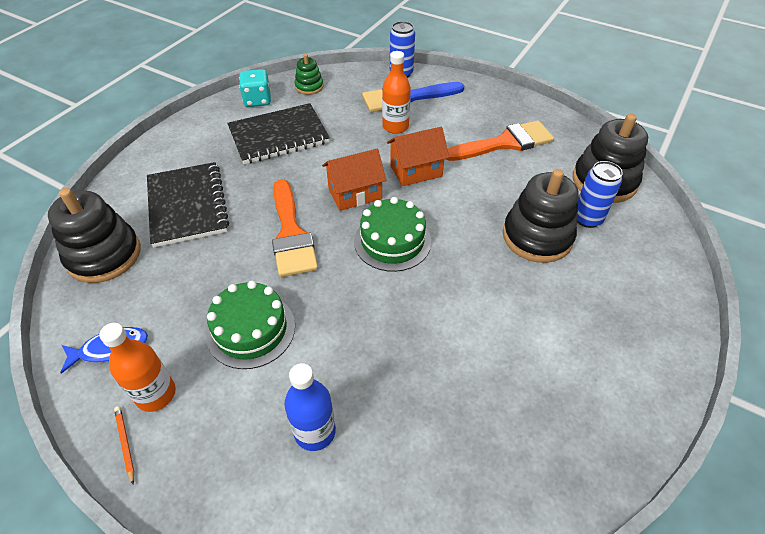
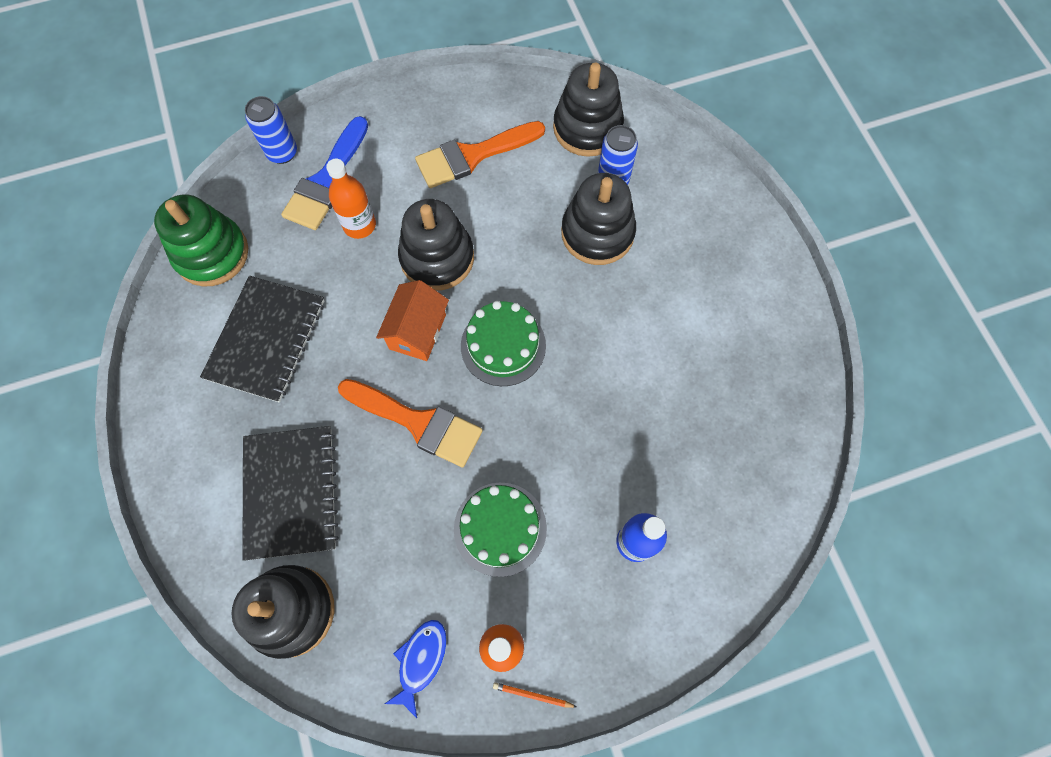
camera: 50 degrees left, 20 degrees up
(187, 205) = (291, 492): black notebook -> black notebook turned 60 degrees clockwise
(257, 100) = (182, 320): turquoise dice -> none
(309, 86) = (212, 254): green stacking toy -> green stacking toy, size x1.88
(416, 171) = (437, 258): orange house -> black stacking toy
(505, 143) = (472, 156): orange brush -> orange brush turned 135 degrees counterclockwise

